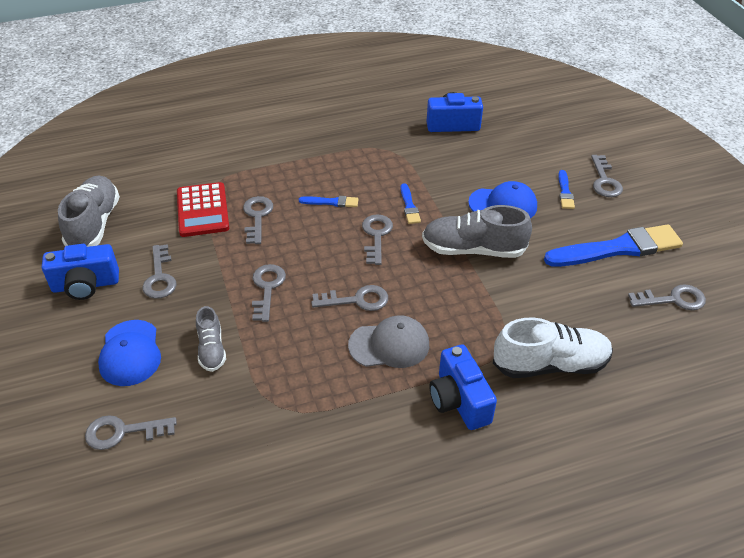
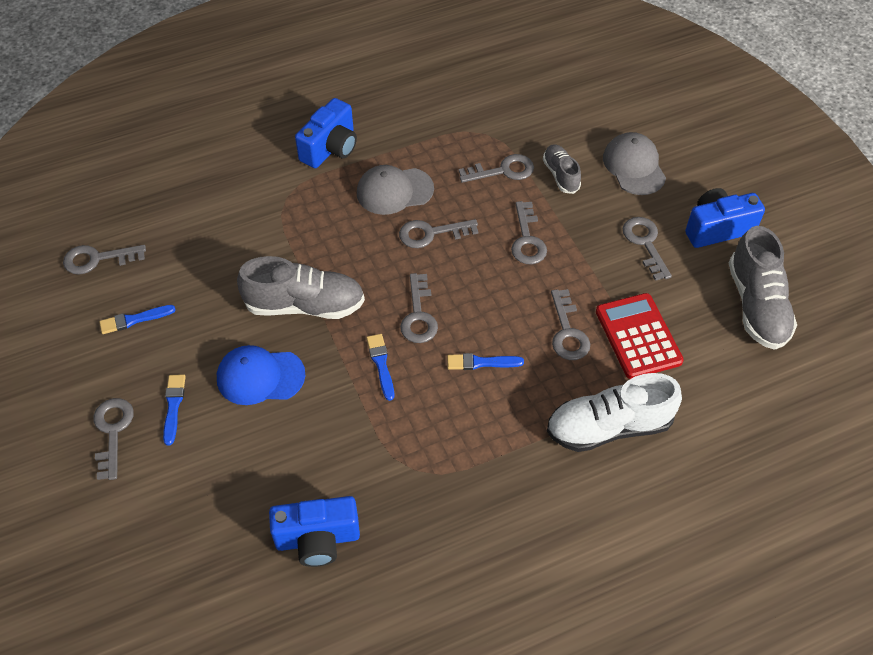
camera: 175 degrees right, 10 degrees up
(123, 432) = (606, 107): grey key -> grey key (503, 170)
(130, 353) = (634, 166): blue cap -> grey cap
(459, 401) = (330, 148): blue camera -> blue camera turned 60 degrees clockwise
(550, 364) = (244, 184): white shoe -> white shoe (609, 427)
(617, 248) = (134, 320): blue brush -> blue brush, size x0.45

